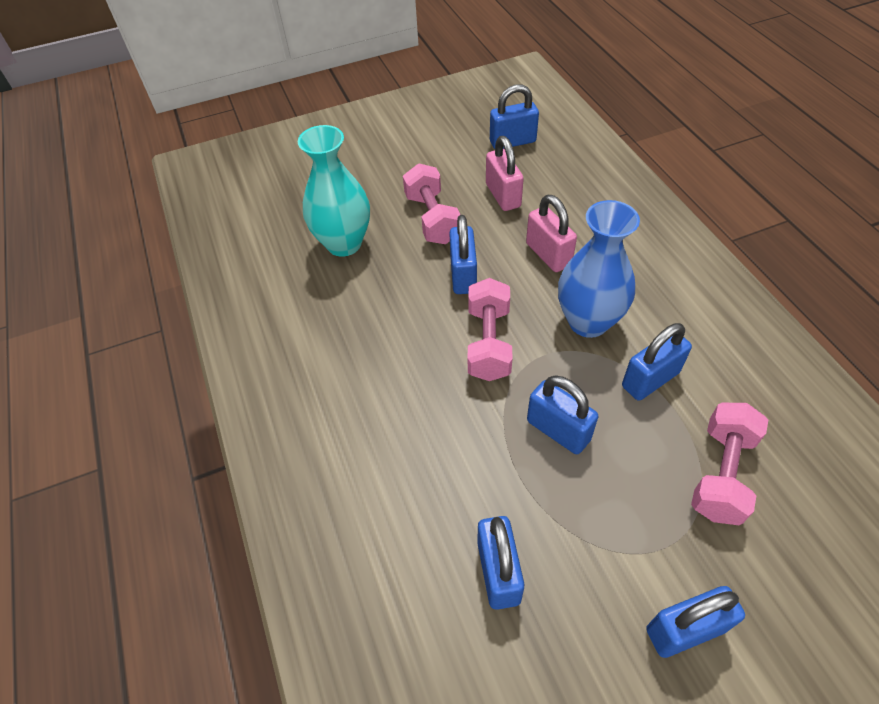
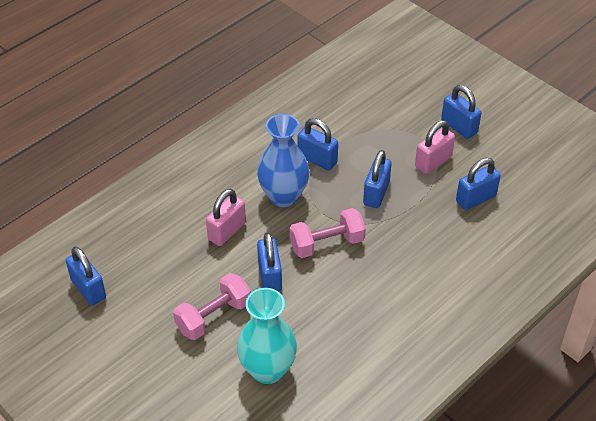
camera: 115 degrees left, 5 degrees down
(463, 275) = (270, 276): blue padlock -> blue padlock turned 75 degrees counterclockwise
(503, 195) = (167, 276): pink padlock -> pink padlock (433, 162)
(721, 473) = (366, 123): pink dumbbell -> none

